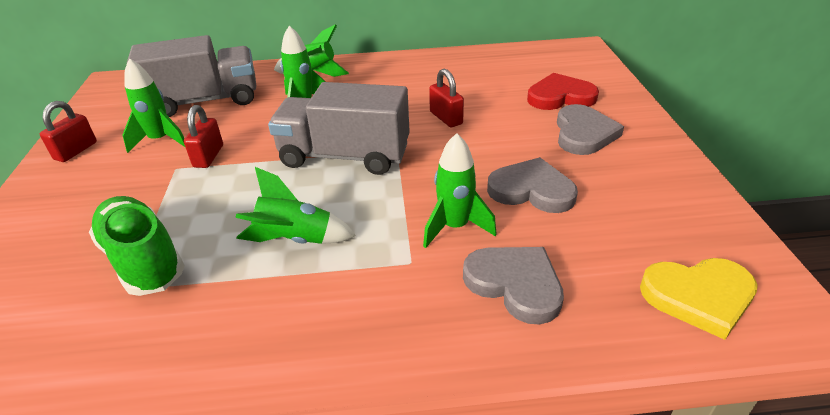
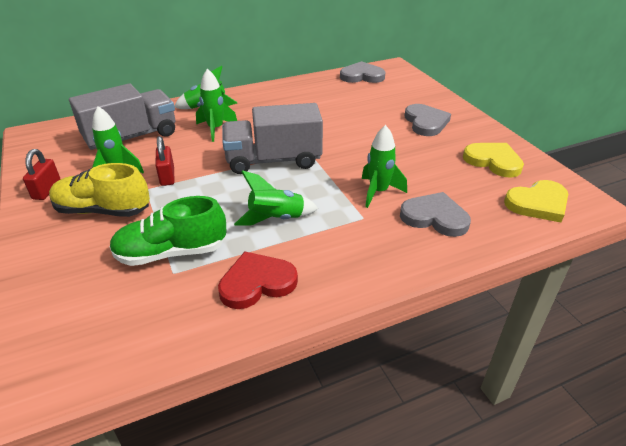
camera: 20 degrees left, 0 degrees up
(111, 187) = (103, 210): none -> yellow shoe
(143, 260) = (171, 253): green shoe -> green shoe turned 45 degrees counterclockwise
(446, 118) = (329, 125): red padlock -> none
(531, 190) = (413, 162): grey heart -> grey heart (362, 76)
(560, 97) = (398, 101): red heart -> red heart (257, 283)
(658, 210) = (493, 161): none -> yellow heart

